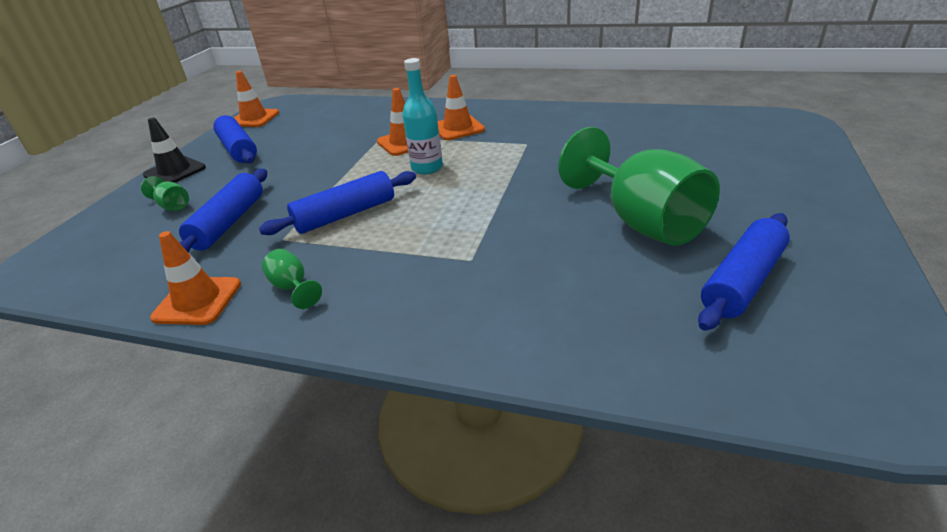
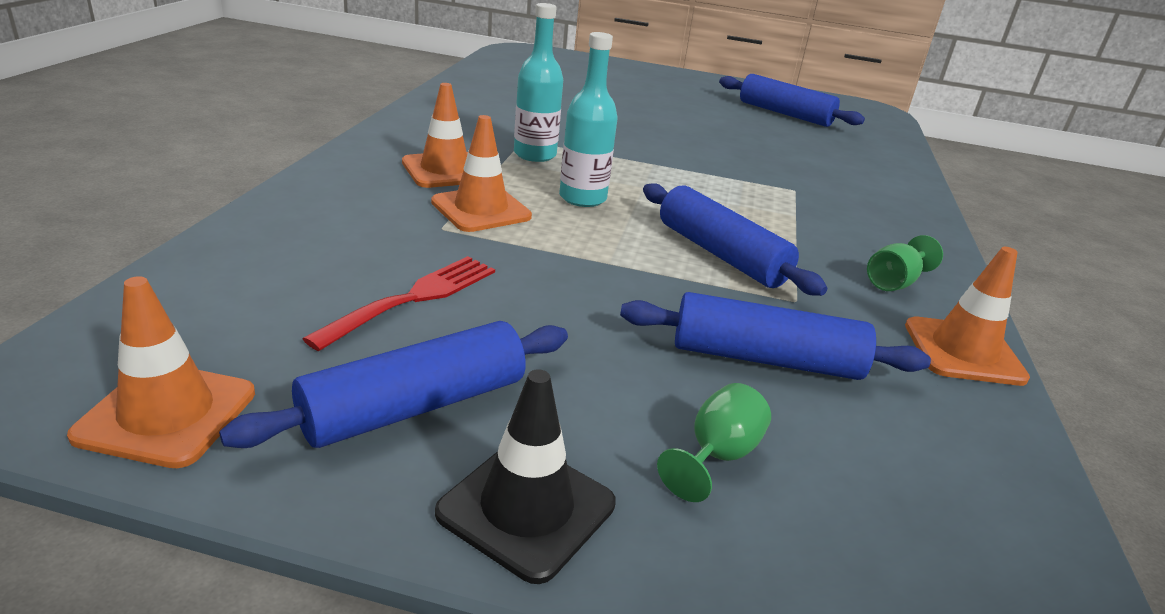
camera: 100 degrees left, 5 degrees down
(312, 139) = (413, 299): none -> red fork
(498, 149) = (535, 155): none -> turquoise bottle
(641, 221) = (710, 123): green goblet -> none

